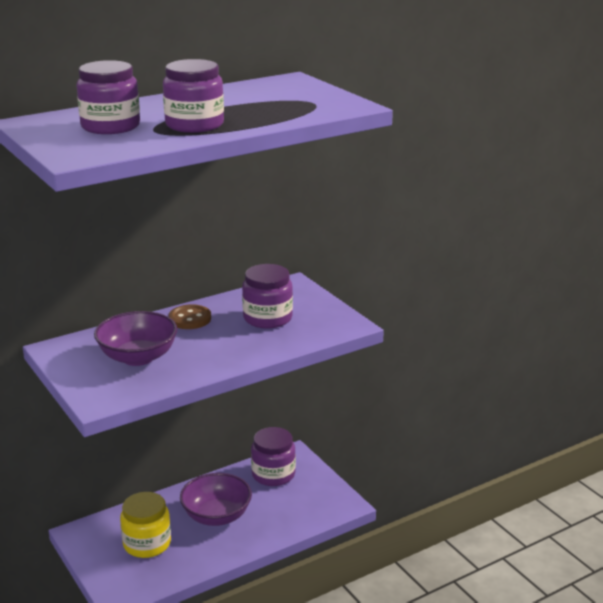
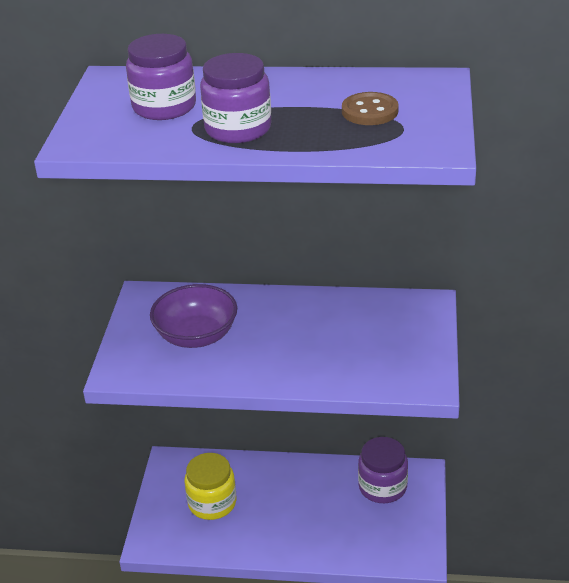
camera: 40 degrees right, 10 degrees up
(190, 319) = (286, 308): brown button -> brown button (370, 111)
(216, 516) = (293, 506): purple bowl -> none
(267, 318) = (357, 339): purple jar -> none

